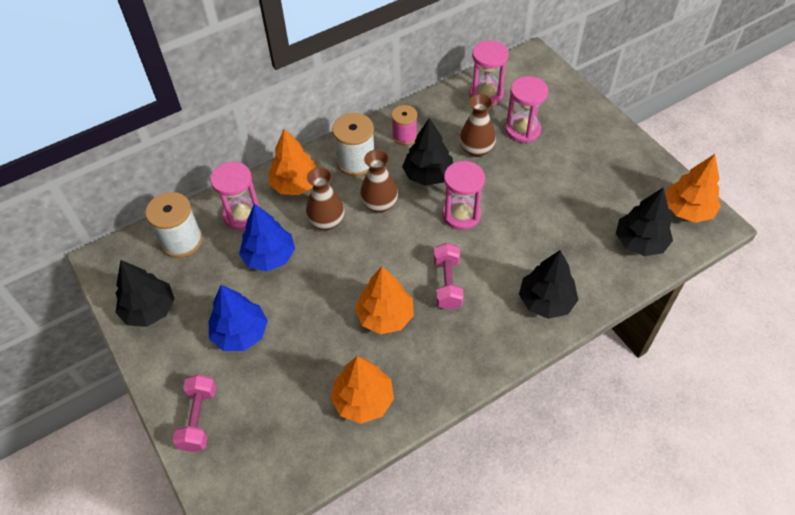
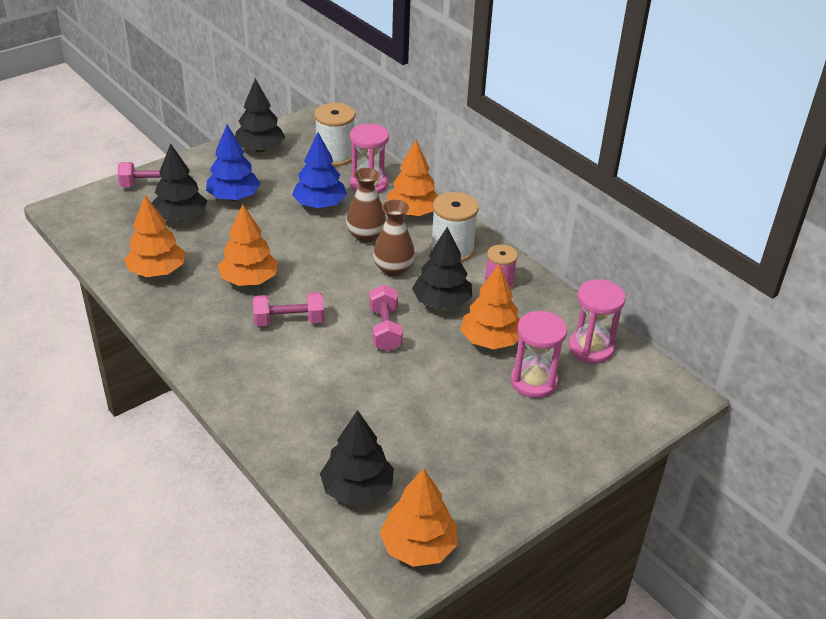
camera: 80 degrees right, 15 degrees down
(461, 215) = (385, 329): pink hourglass -> pink dumbbell
(476, 149) = (490, 340): brown vase -> orange tree
(546, 301) = (265, 397): black tree -> black tree (180, 218)

